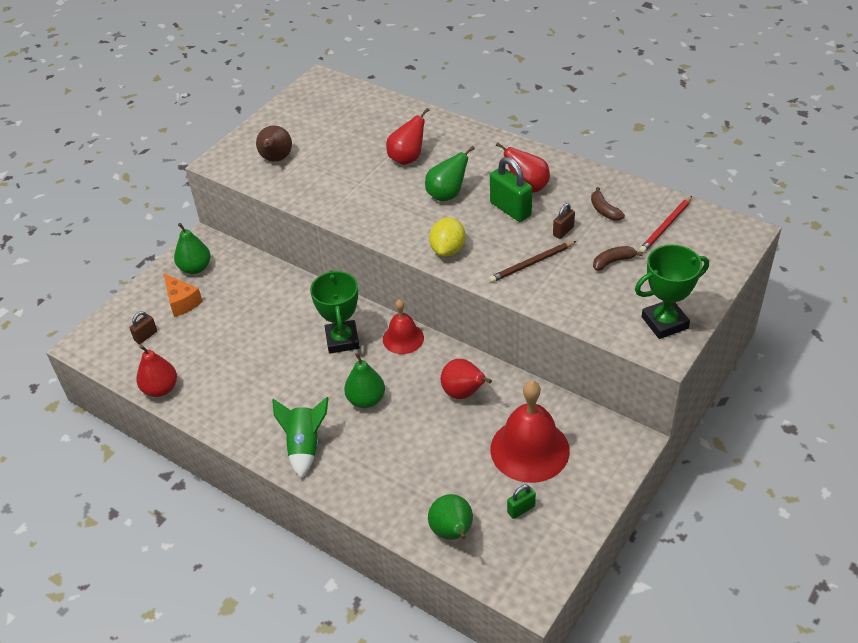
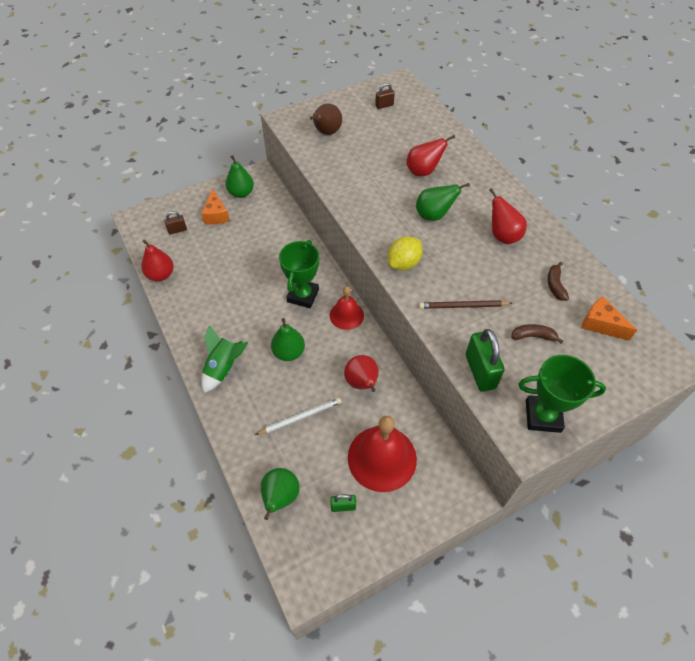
camera: 25 degrees right, 10 degrees up
(422, 452) = (300, 417): none -> white pencil
(510, 209) = (476, 250): green padlock -> green padlock (480, 371)
(563, 231) = (508, 289): brown padlock -> brown padlock (384, 105)
(665, 226) = (600, 324): red pencil -> orange cheese

